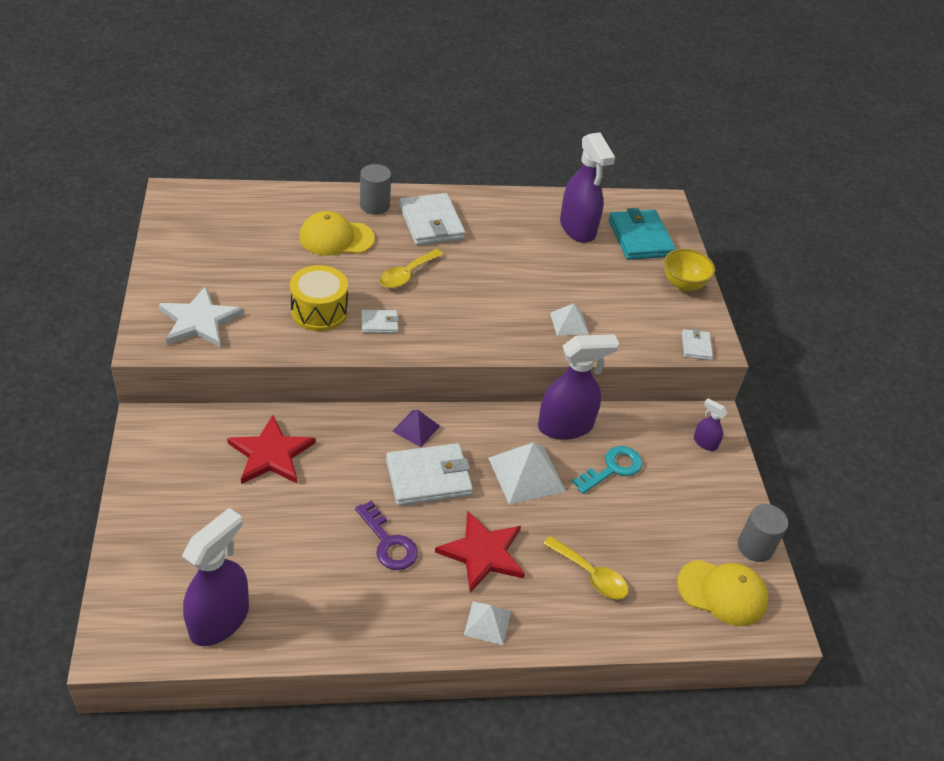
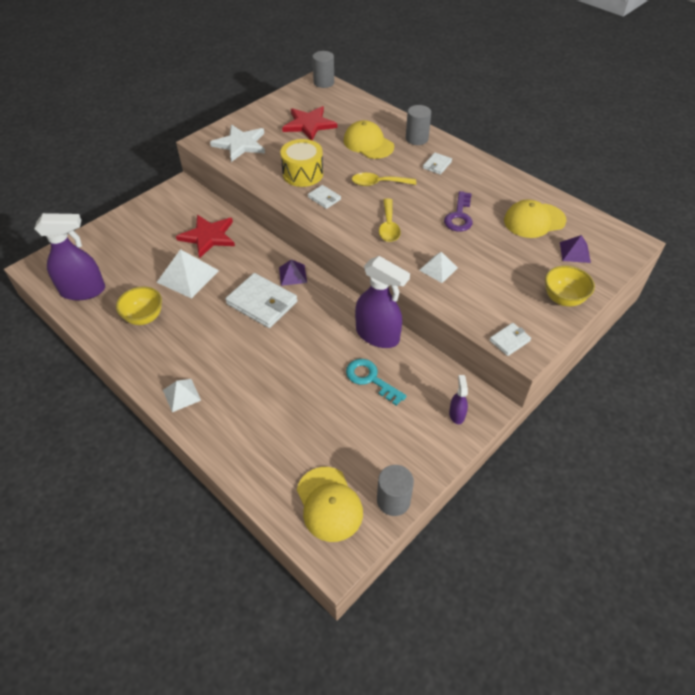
camera: 55 degrees right, 5 degrees up
(183, 193) = (324, 82): none -> grey cylinder
(336, 588) = (144, 317): none -> yellow bowl
(388, 542) = (196, 317): purple key -> purple key (459, 216)
(431, 223) = (437, 165): white wallet -> white wallet, size x0.50
(483, 553) = (231, 361): red star -> red star (309, 124)
(526, 474) = (315, 342): white pyramid -> white pyramid (188, 276)
(577, 228) = (534, 220): purple spray bottle -> yellow cap
(590, 575) = (268, 422): yellow spoon -> yellow spoon (389, 226)
(612, 468) = (370, 379): turquoise key -> turquoise key turned 150 degrees counterclockwise
(640, 238) = (575, 252): turquoise wallet -> purple pyramid

